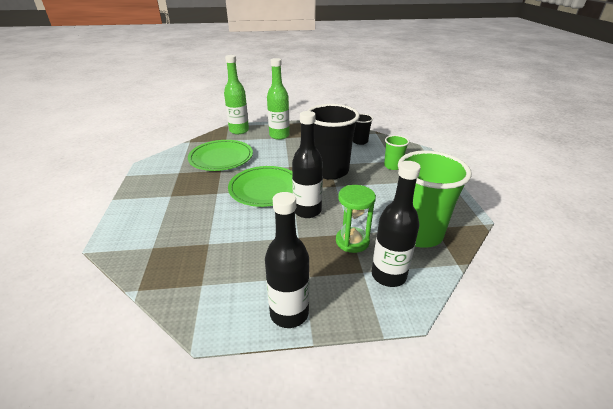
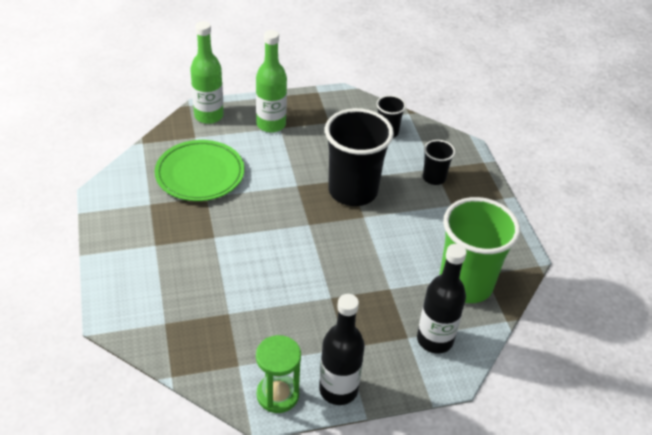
camera: 10 degrees left, 10 degrees up
(265, 189) = (275, 226): green plate -> none
(307, 211) = (334, 259): black bottle -> none
(352, 241) = (392, 299): green hourglass -> green hourglass (277, 395)
(392, 166) = (434, 178): green cup -> black cup

